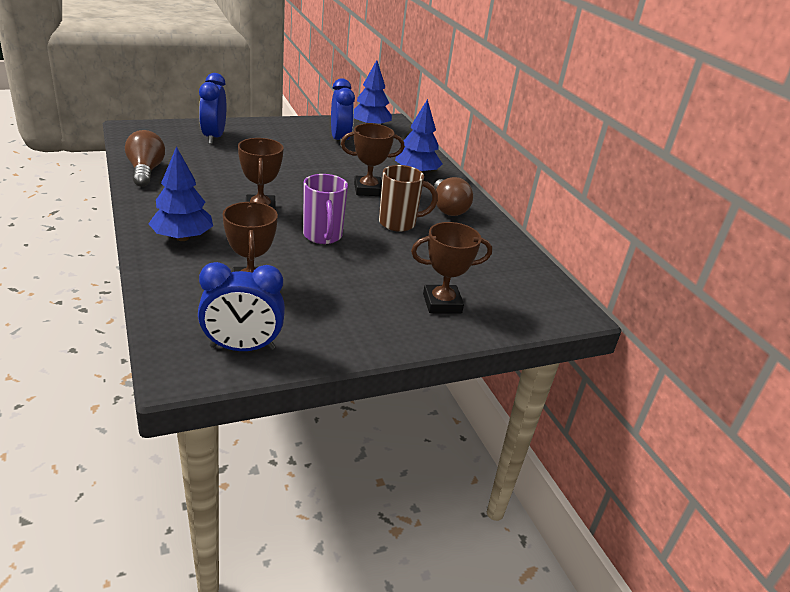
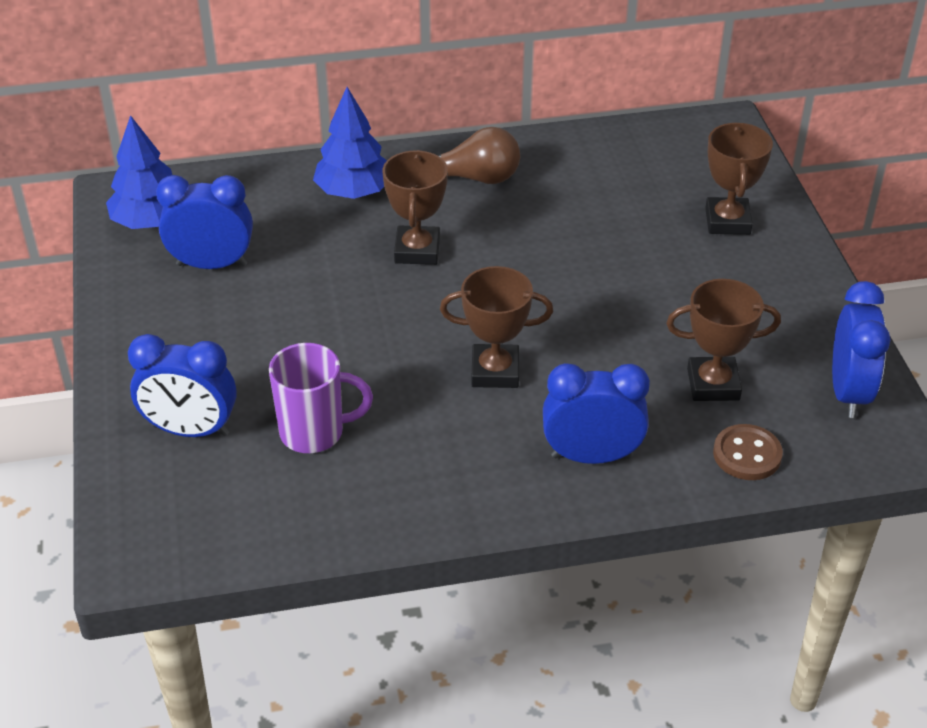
camera: 75 degrees left, 10 degrees up
(145, 171) = (350, 517): brown light bulb -> none
(176, 295) = (747, 454): none -> brown button
(182, 238) = (591, 456): blue tree -> blue clock
(322, 236) = (572, 309): purple mug -> purple mug (315, 432)
(399, 223) = (526, 231): brown mug -> none

